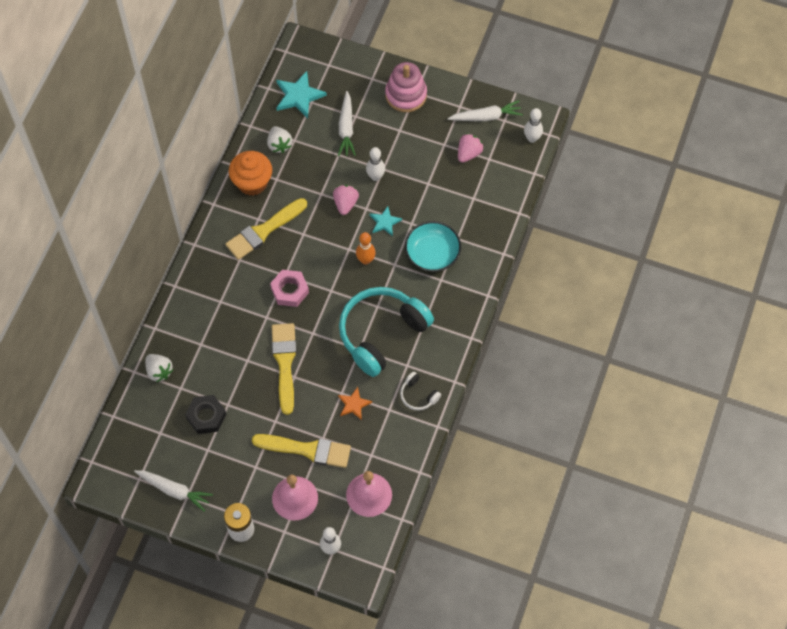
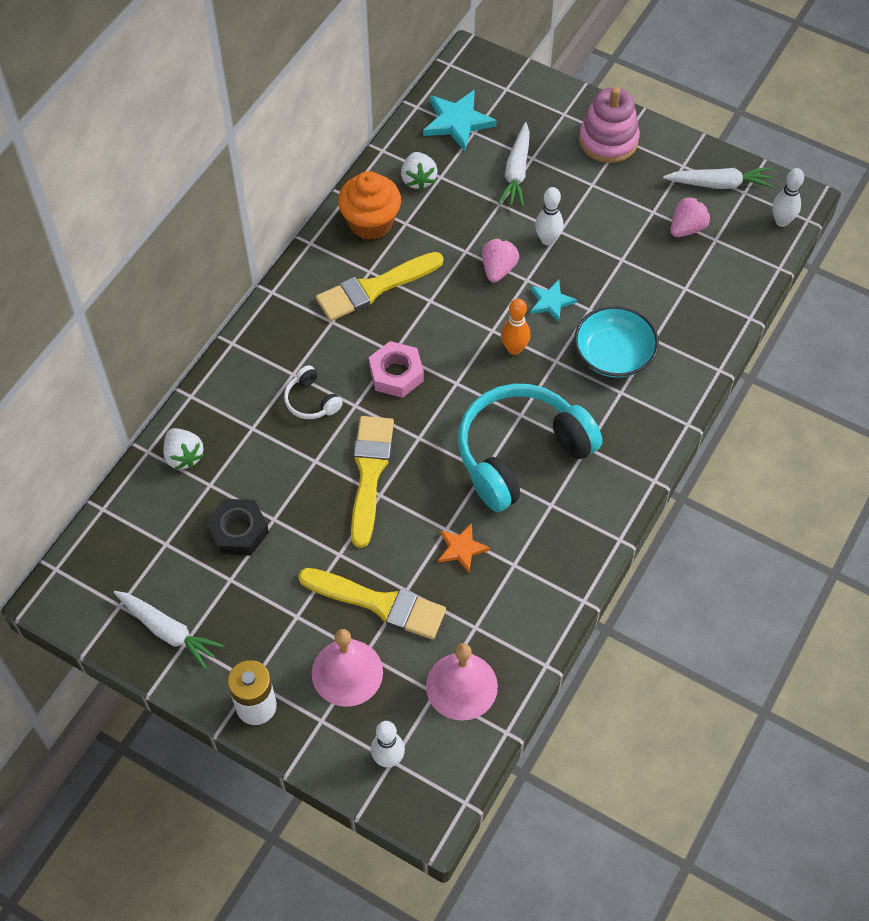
camera: 10 degrees right, 5 degrees down
(418, 395) = (561, 551): white headphones -> white headphones (311, 401)

